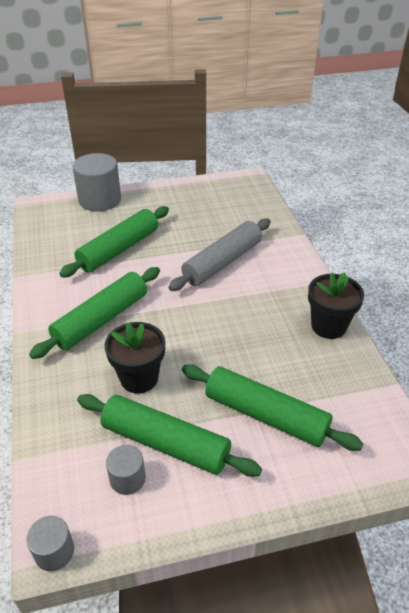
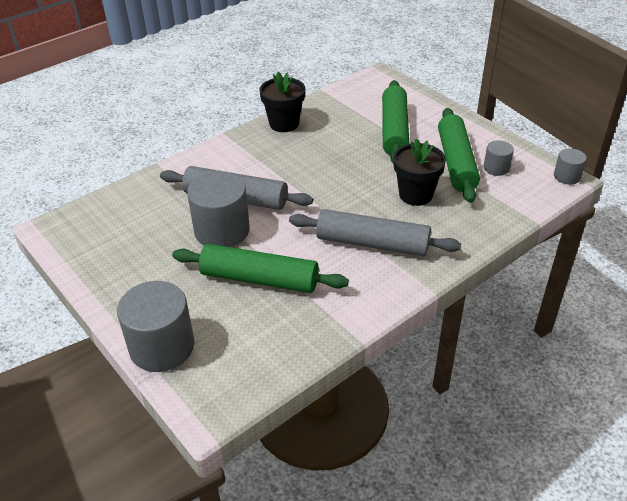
camera: 115 degrees left, 0 degrees up
(101, 320) = (372, 243): green rolling pin -> grey rolling pin
(187, 246) = (222, 230): none -> grey cylinder

